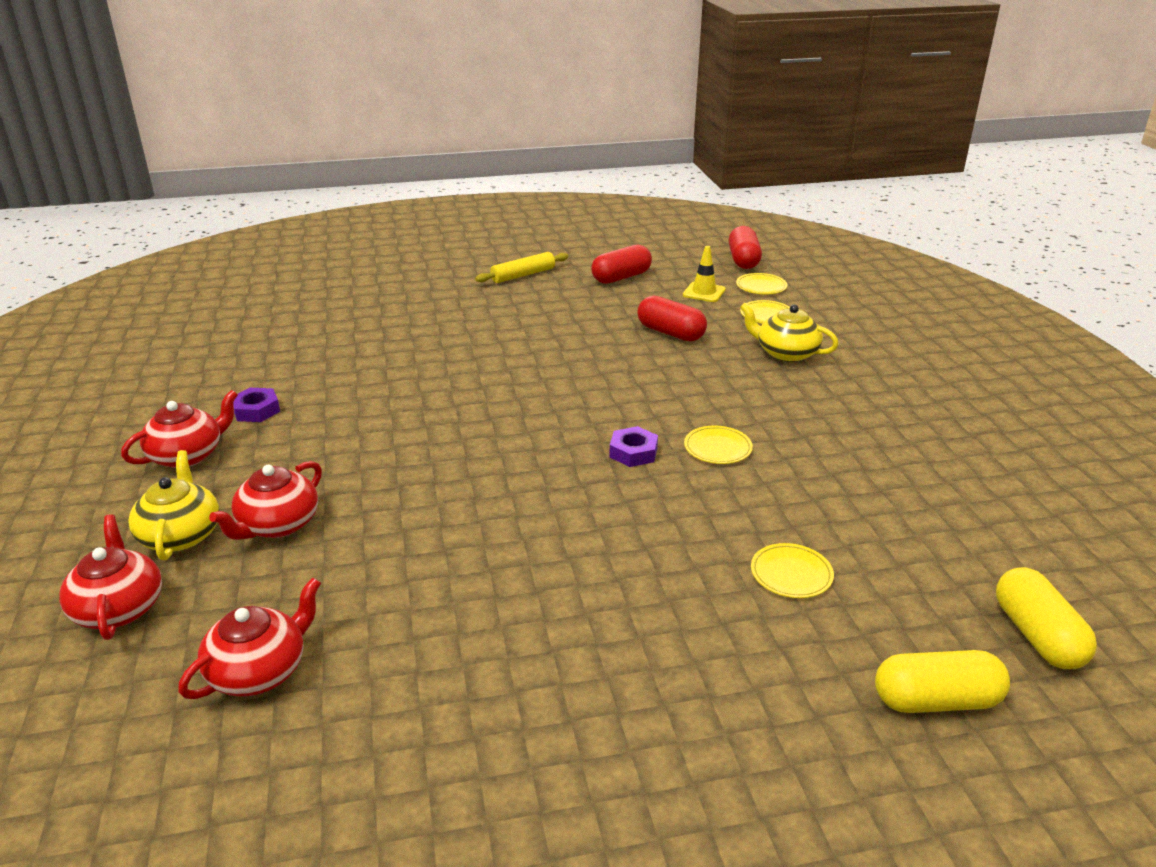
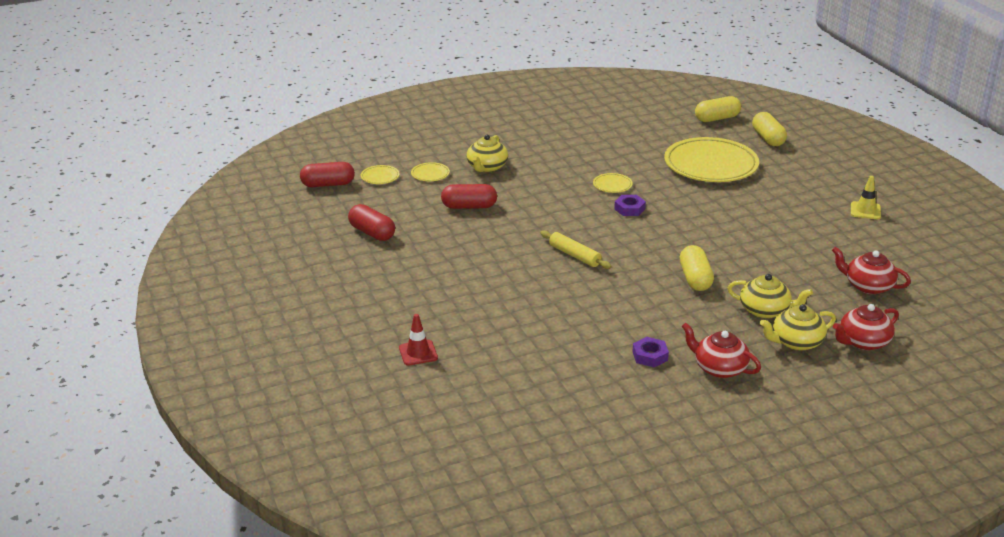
camera: 100 degrees left, 0 degrees up
(277, 525) = (765, 311): red teapot -> yellow teapot
(372, 288) = (418, 353): none -> red traffic cone
(402, 476) = (695, 279): none -> yellow capsule
(523, 275) = (374, 278): yellow rolling pin -> yellow rolling pin (575, 255)
(670, 333) = (469, 206): red capsule -> red capsule turned 60 degrees clockwise
(704, 292) = (395, 198): yellow traffic cone -> yellow traffic cone (865, 211)
(791, 574) = (710, 165): yellow plate -> yellow plate, size x2.44

